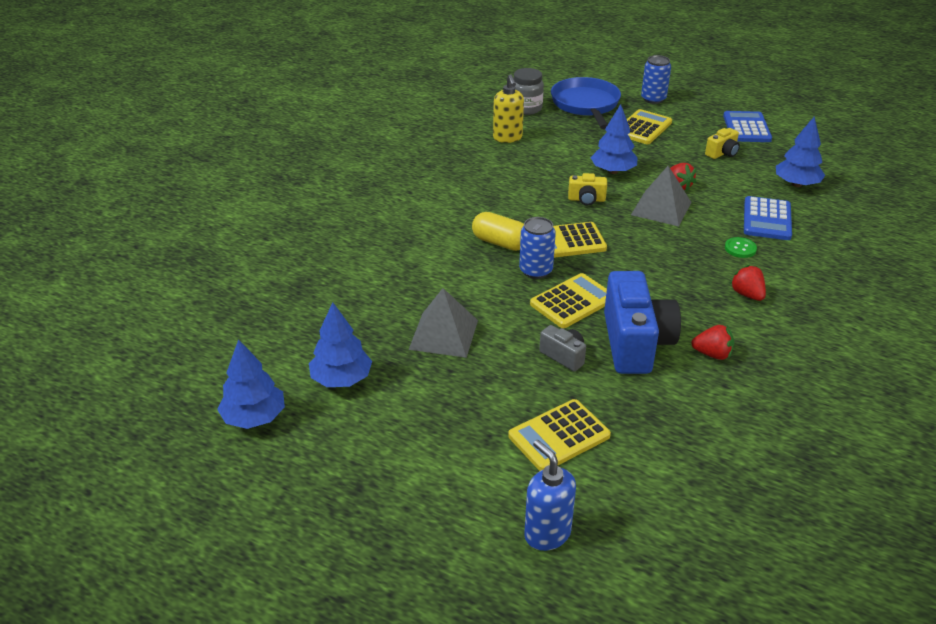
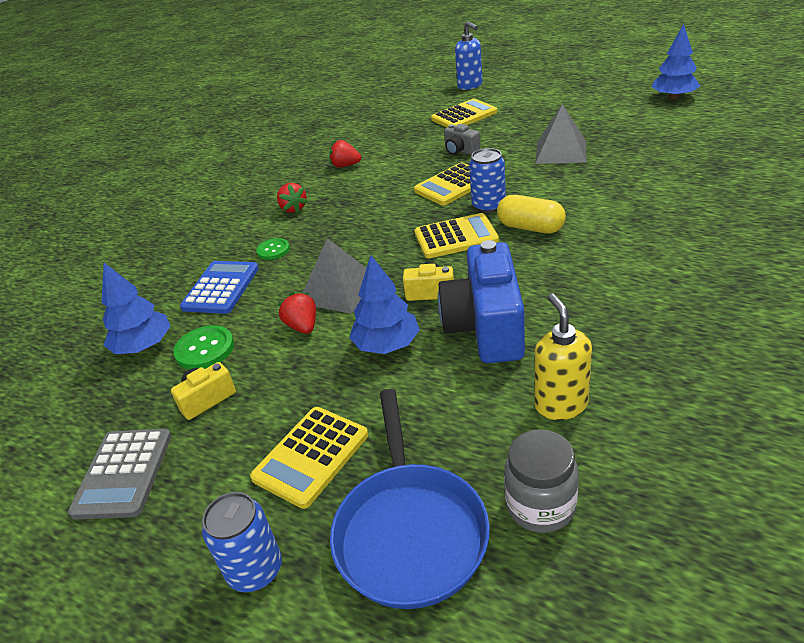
camera: 175 degrees left, 0 degrees up
(341, 379) = (627, 120): blue tree -> none
(635, 343) = (403, 165): blue camera -> blue camera (486, 328)
(745, 179) = (205, 349): none -> green button
(746, 128) = (123, 473): blue calculator -> grey calculator

